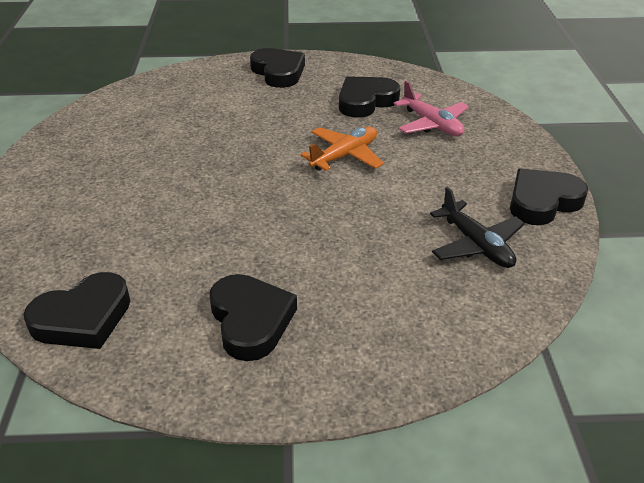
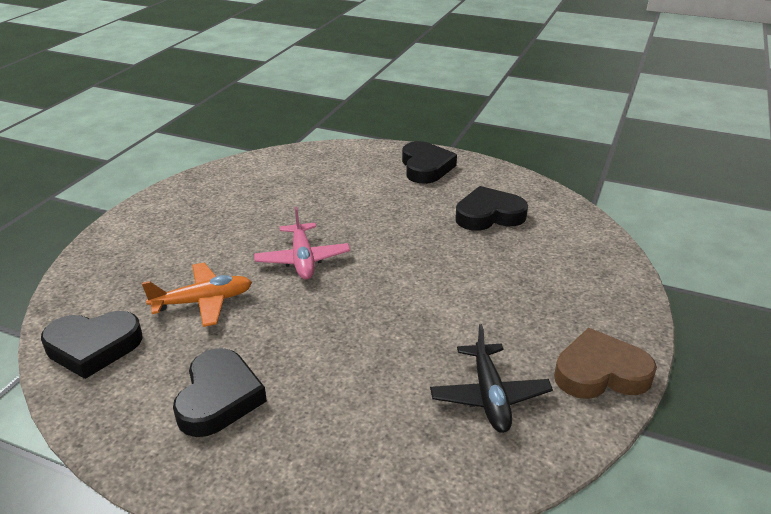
camera: 25 degrees right, 5 degrees down
(344, 156) = (425, 265): orange plane -> orange plane (203, 302)
(432, 124) = (540, 255): pink plane -> pink plane (302, 259)
(542, 201) = (600, 372): black heart -> brown heart

